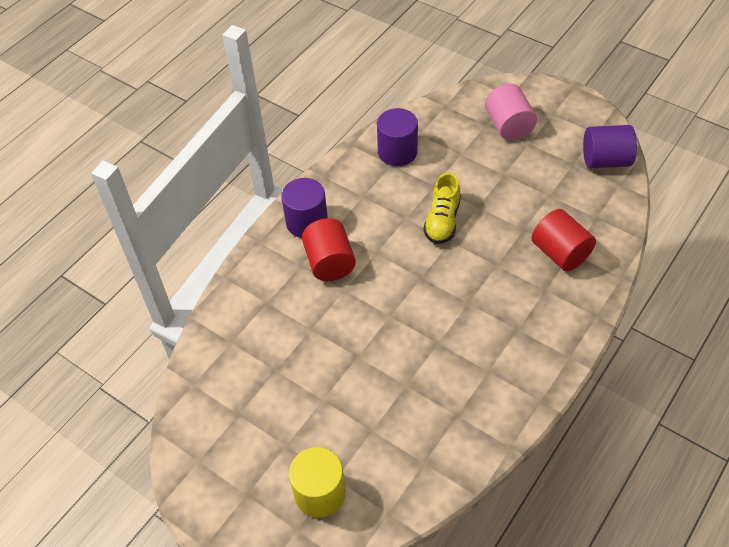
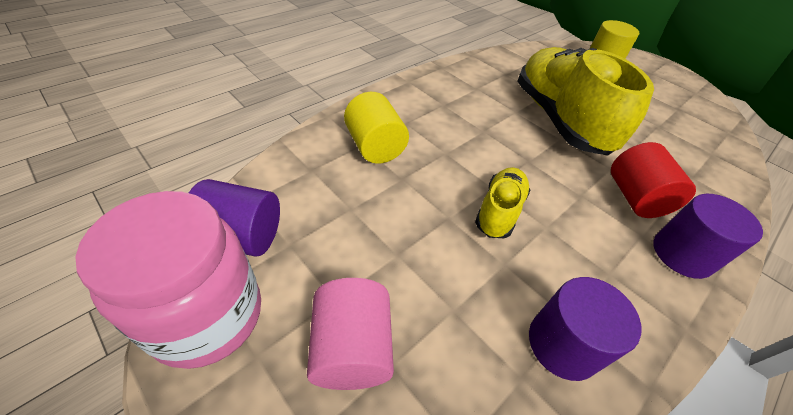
camera: 175 degrees left, 5 degrees down
(390, 344) = (559, 119): none -> yellow shoe
(560, 253) = (374, 147): red cylinder -> yellow cylinder
(589, 122) = (207, 316): none -> pink jar

